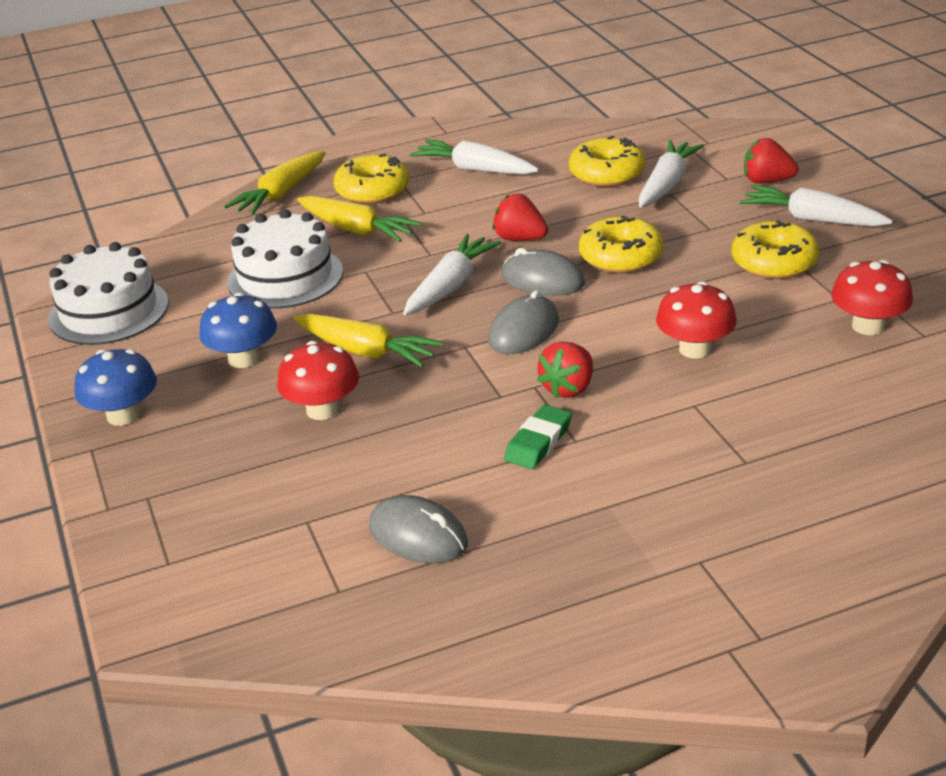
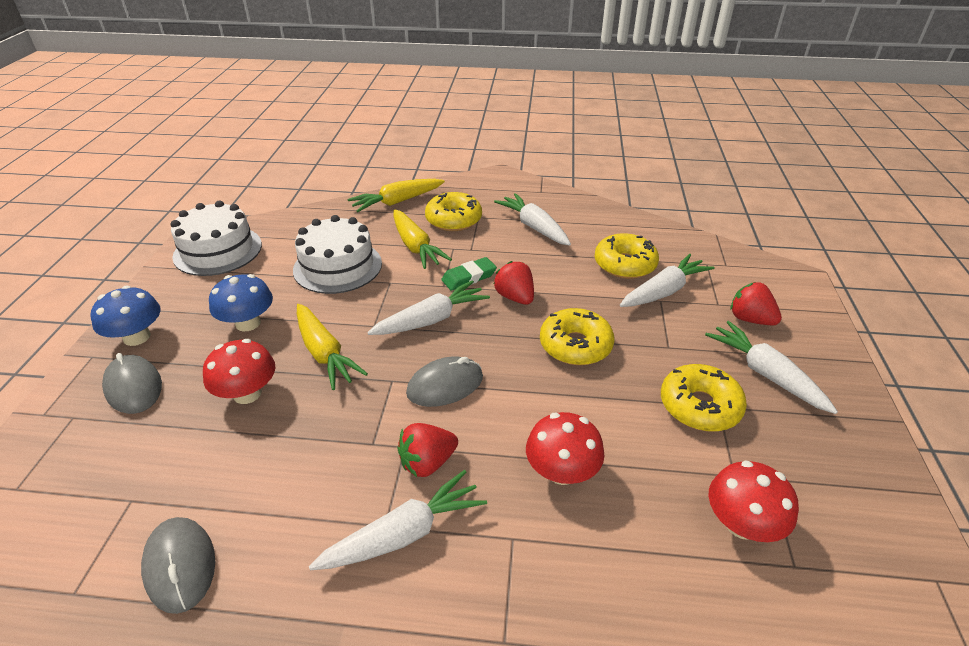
camera: 25 degrees right, 5 degrees up
(538, 442) = (355, 511): green eraser -> green eraser (469, 277)
(543, 280) = (499, 342): grey mouse -> grey mouse (134, 387)
(599, 438) = (404, 534): none -> white carrot

